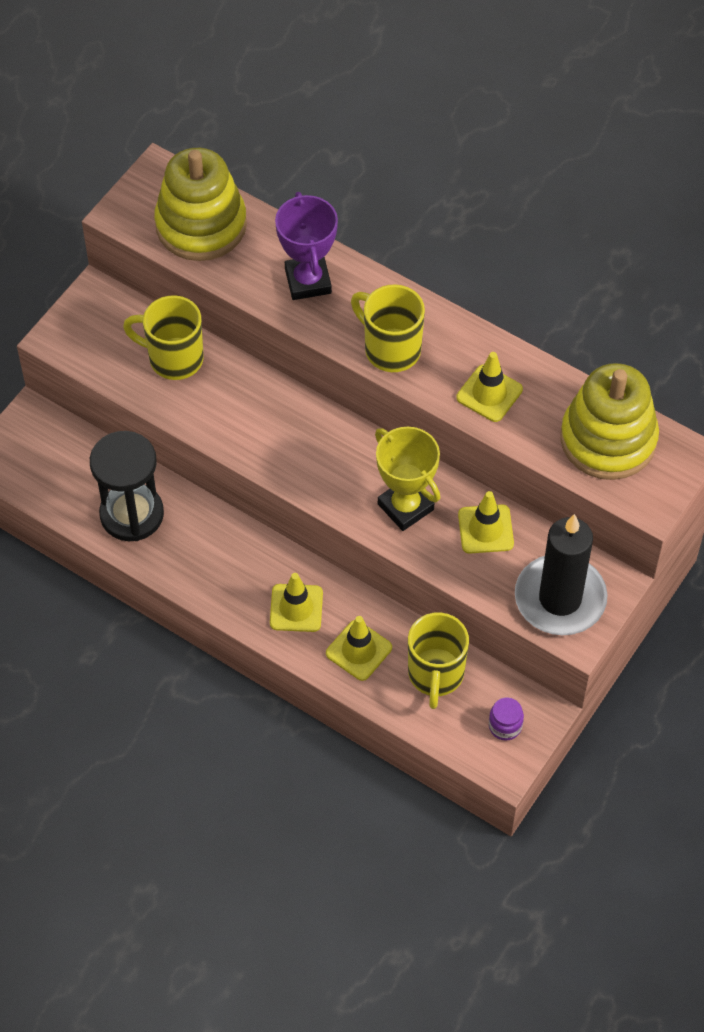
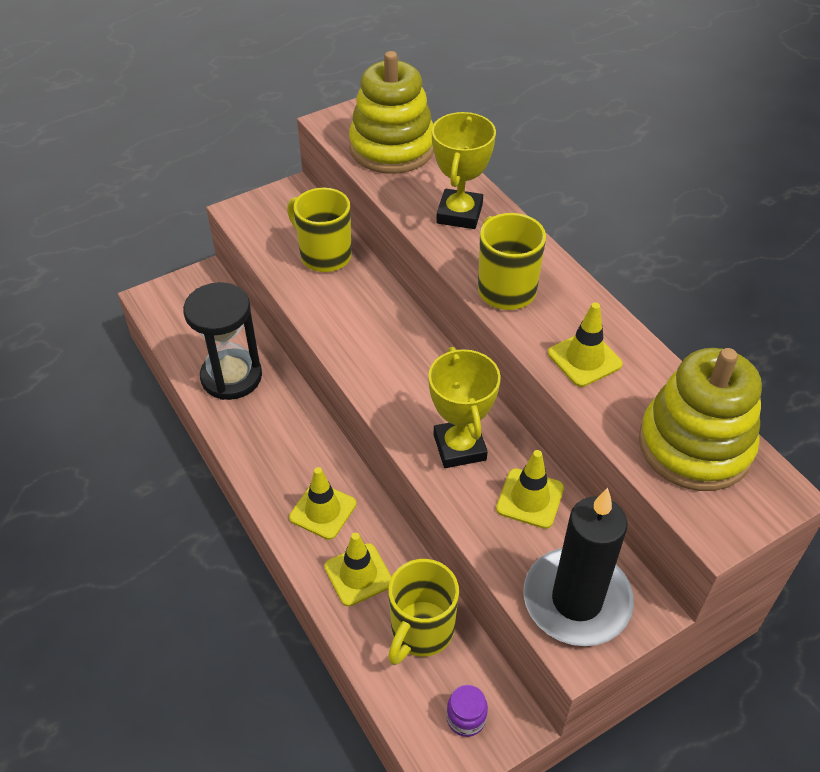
camera: 25 degrees right, 10 degrees down
(308, 281) = (459, 214): purple trophy -> yellow trophy

